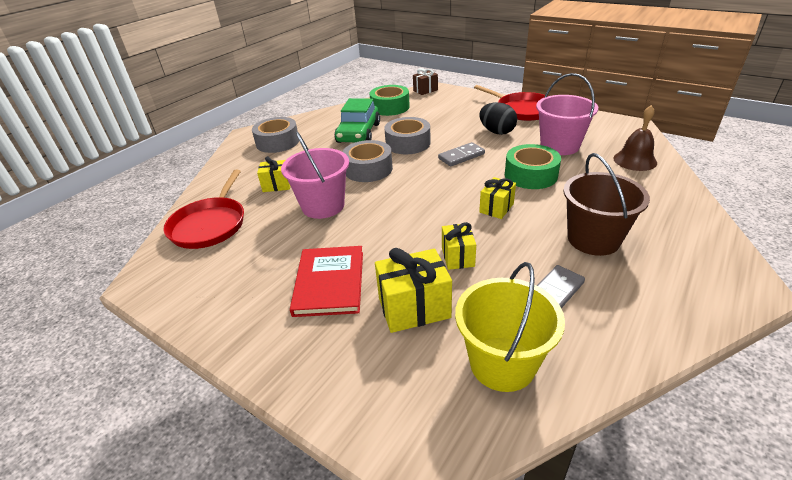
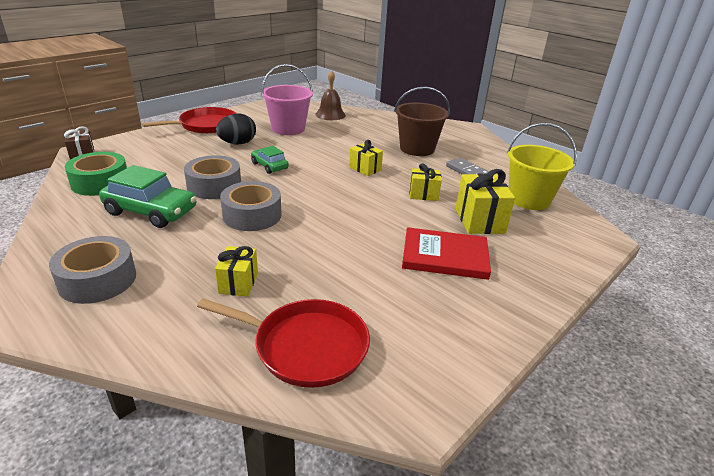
camera: 85 degrees left, 5 degrees down
(323, 206) = (312, 250): pink bucket -> none
(461, 156) = (269, 166): grey domino -> green car
(530, 175) = (325, 147): green tape -> none

